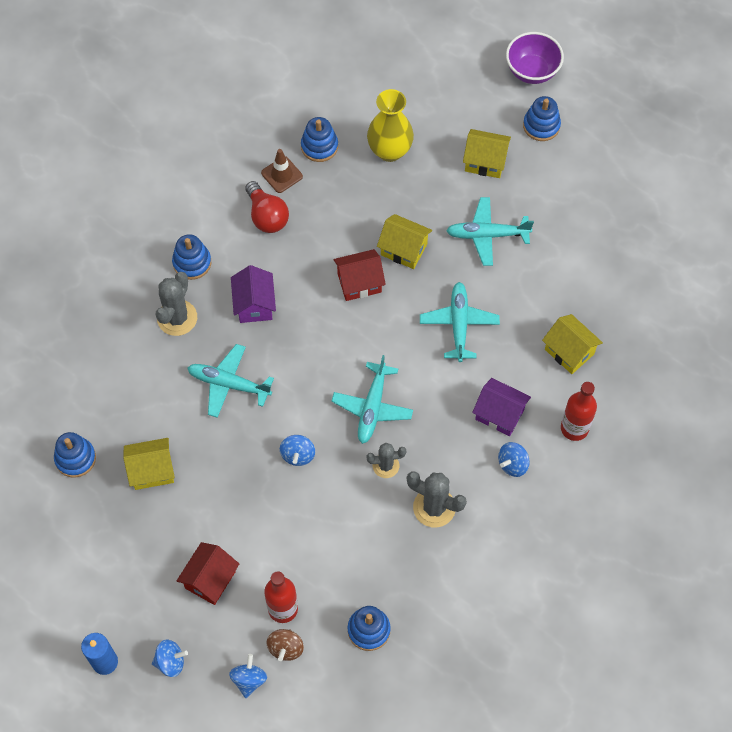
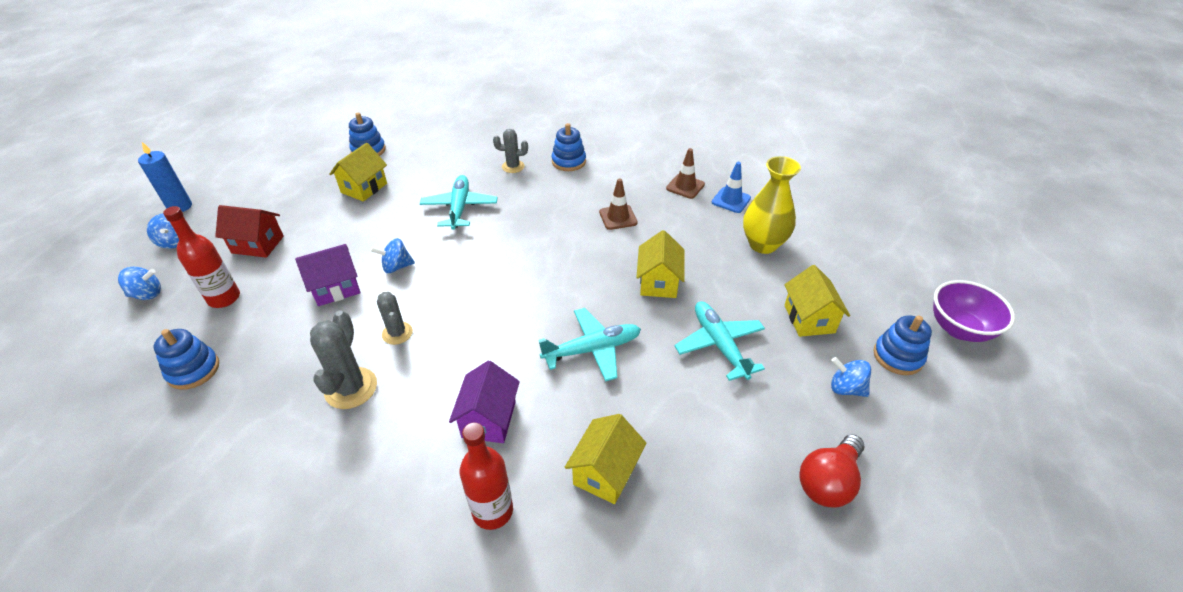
camera: 70 degrees right, 20 degrees down
(152, 470) = (364, 188): yellow house -> yellow house turned 60 degrees clockwise
(177, 318) = (513, 166): grey cactus -> grey cactus, size x0.64
(254, 305) = (545, 203): purple house -> purple house (336, 288)
(267, 216) = (638, 188): red light bulb -> red light bulb (828, 481)
(285, 648) = (179, 311): brown spinning top -> none
(304, 249) = (618, 217): none -> brown traffic cone
(319, 146) = (731, 200): blue stacking toy -> blue traffic cone
(359, 283) = (602, 261): red house -> none
(372, 407) = (464, 305): turquoise plane -> none
(512, 464) = (422, 452): blue spinning top -> blue spinning top (845, 388)

